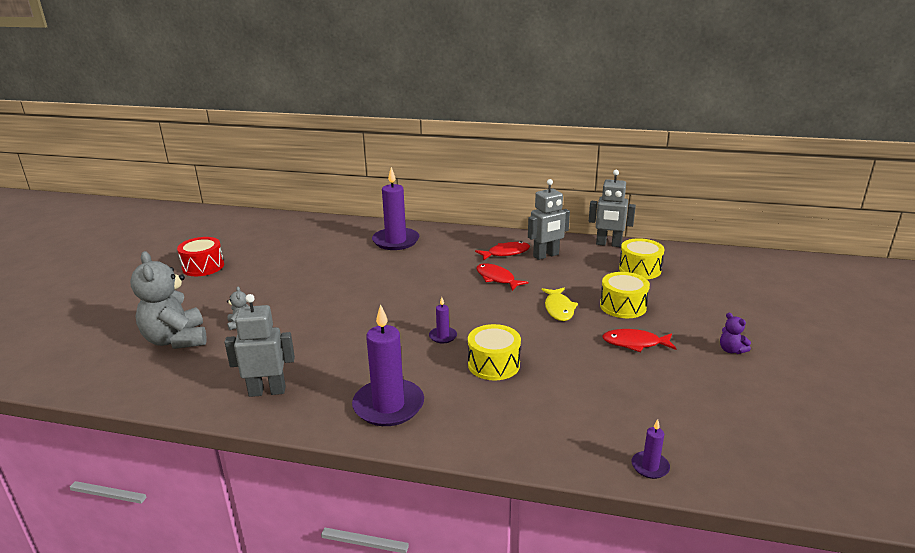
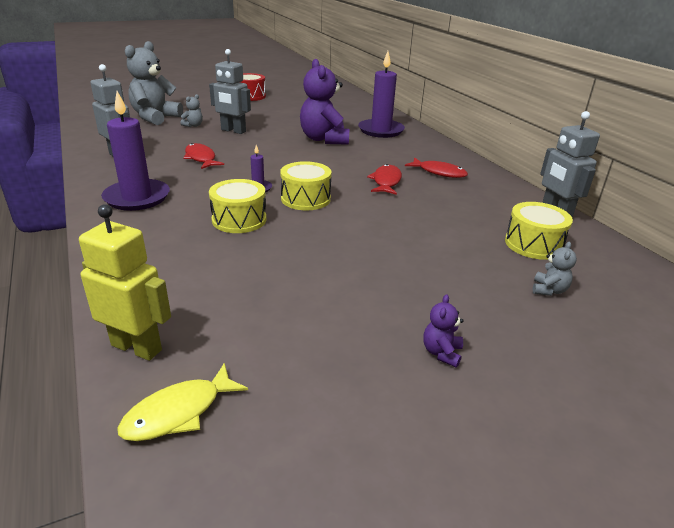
camera: 50 degrees right, 5 degrees up
(379, 271) = (324, 139): none -> purple teddy bear
(546, 255) = (468, 190): grey robot -> grey robot (233, 131)
(559, 309) = (376, 222): yellow fish -> yellow fish (178, 412)
(623, 306) = (434, 254): yellow drum -> yellow drum (305, 199)
(634, 343) = (366, 280): red fish -> red fish (201, 158)
(650, 466) = (137, 347): purple candle -> yellow robot
(693, 289) = (548, 290): none -> grey teddy bear

